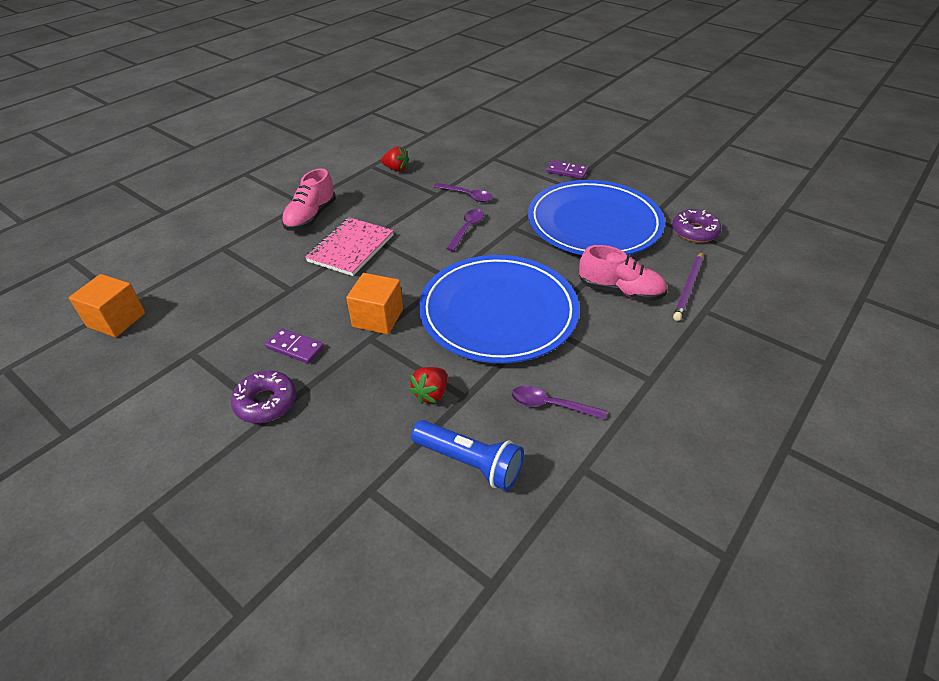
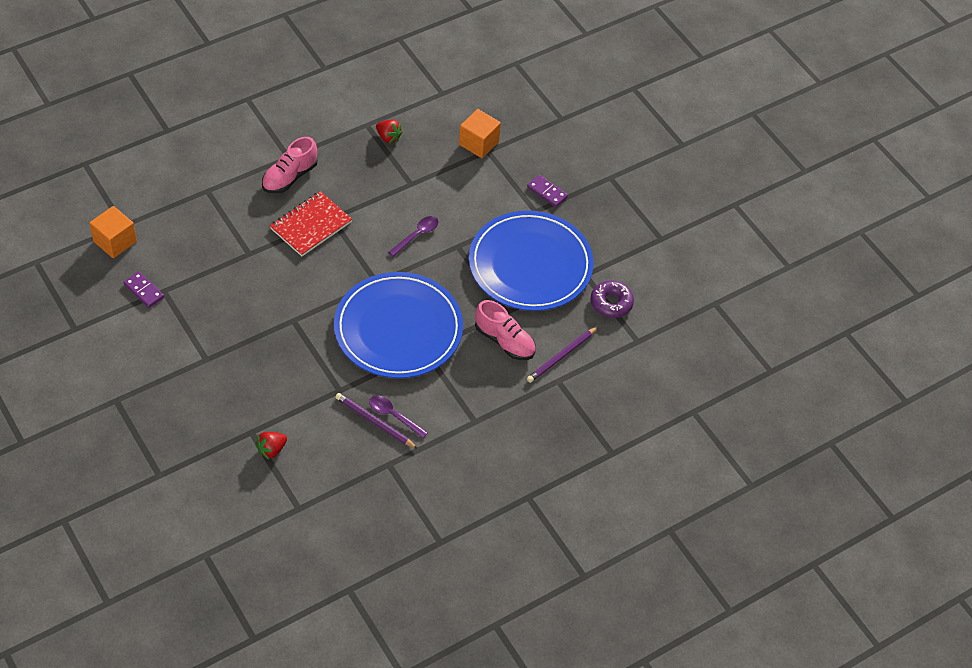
camera: 15 degrees right, 10 degrees up
(266, 402) = (205, 349): purple donut -> none
(295, 348) = (237, 310): purple domino -> purple domino (144, 291)
(351, 248) = (311, 225): pink notebook -> red notebook
(378, 318) = (305, 304): orange cube -> orange cube (479, 143)
(431, 393) = (317, 380): red strawberry -> red strawberry (271, 450)
(467, 196) = (437, 194): purple spoon -> none
(469, 462) = (320, 436): blue flashlight -> none
(532, 421) = (374, 422): none -> purple pencil

